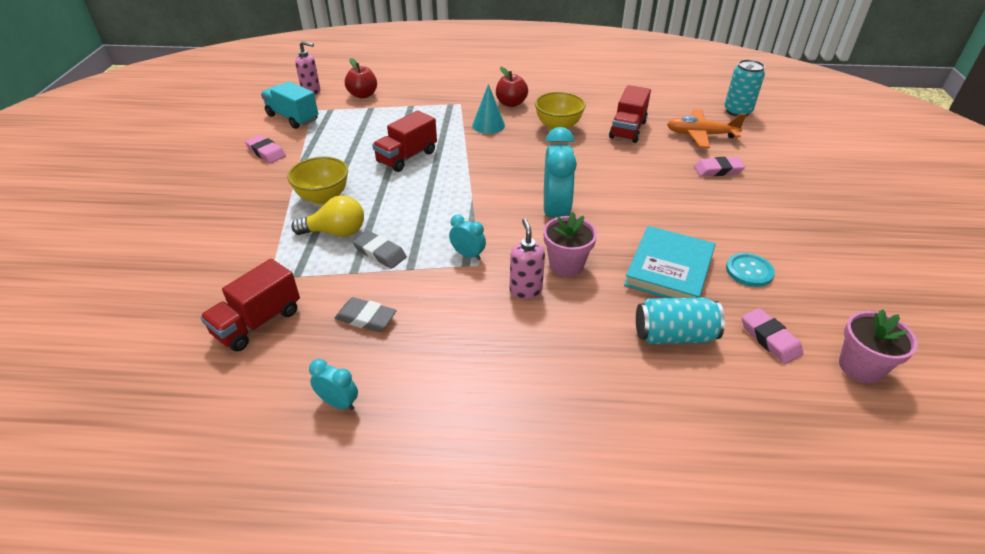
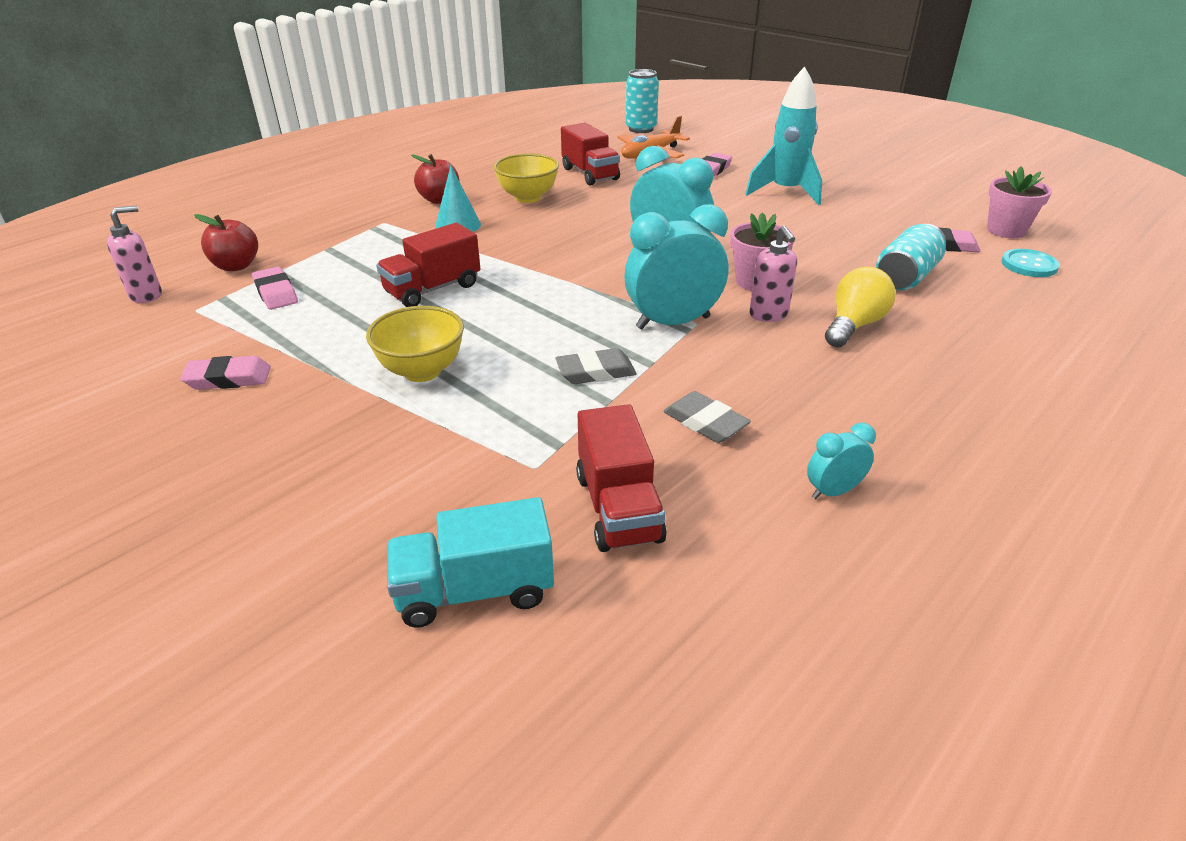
camera: 50 degrees left, 5 degrees down
(292, 118) = (182, 330): turquoise truck -> turquoise truck (475, 590)
(336, 232) = (510, 387): yellow light bulb -> yellow light bulb (854, 325)
(350, 119) = (276, 293): none -> pink eraser
(366, 318) = (705, 422): grey eraser -> grey eraser turned 75 degrees clockwise
(407, 157) = (433, 289): red truck -> red truck turned 60 degrees clockwise
(468, 255) = (673, 322): turquoise clock -> turquoise clock, size x2.02
(525, 290) = (768, 315): pink soap dispenser -> pink soap dispenser turned 135 degrees counterclockwise
(669, 269) = (818, 243): turquoise book -> none
(736, 218) = (785, 192): none -> turquoise rocket
(749, 271) = (858, 217): turquoise button -> turquoise button (1029, 265)

